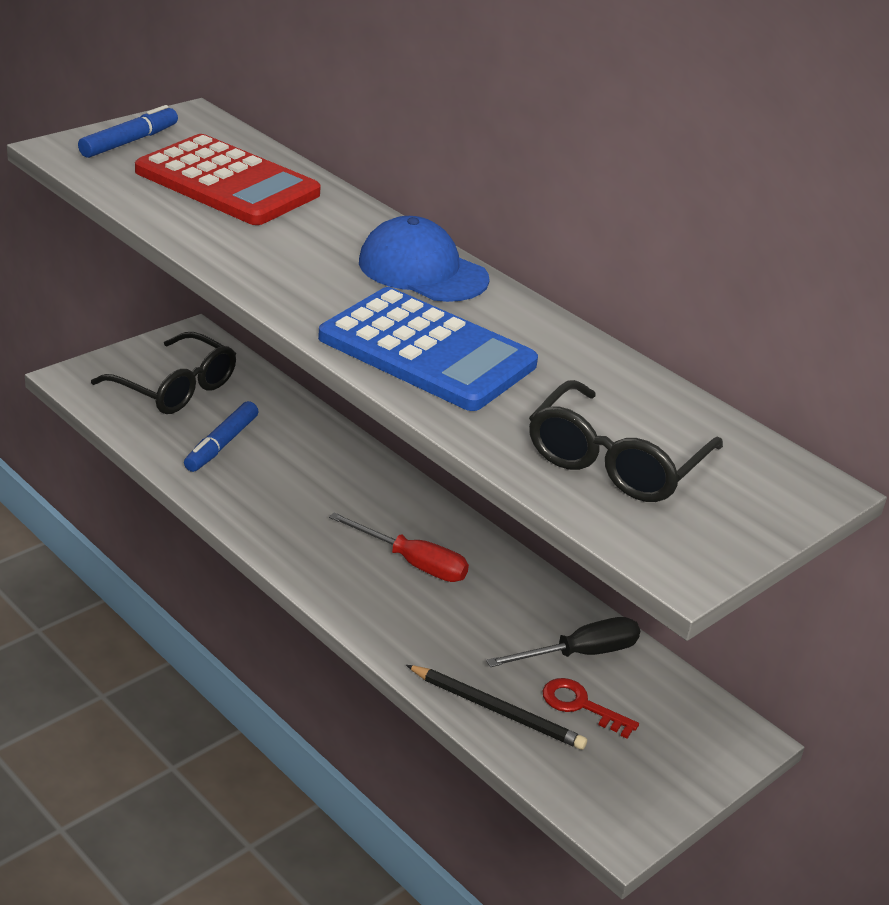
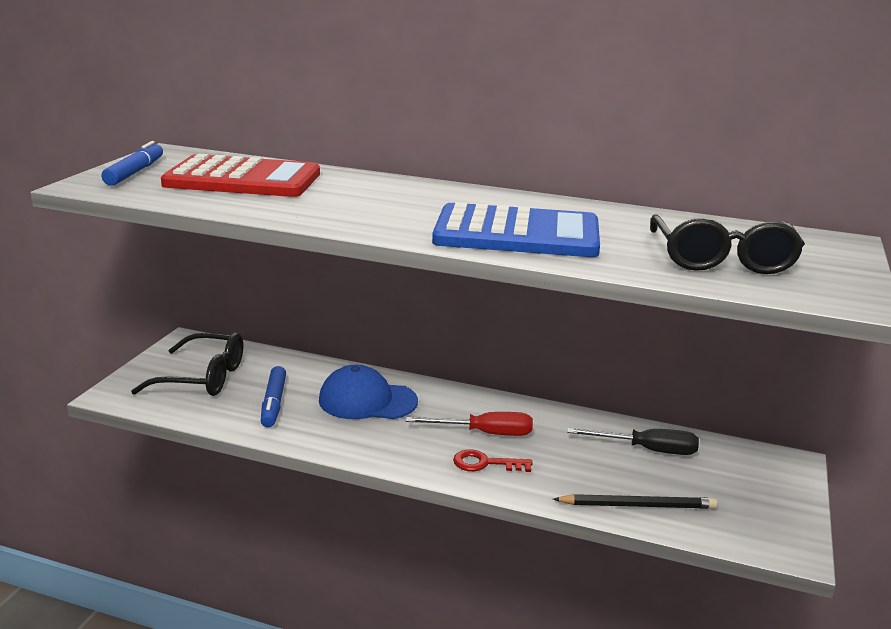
camera: 25 degrees left, 10 degrees down
(422, 270) = (447, 195): blue cap -> blue cap (367, 401)
(580, 654) = (647, 450): black screwdriver -> black screwdriver turned 60 degrees clockwise
(581, 705) = (683, 481): red key -> red key (485, 463)

